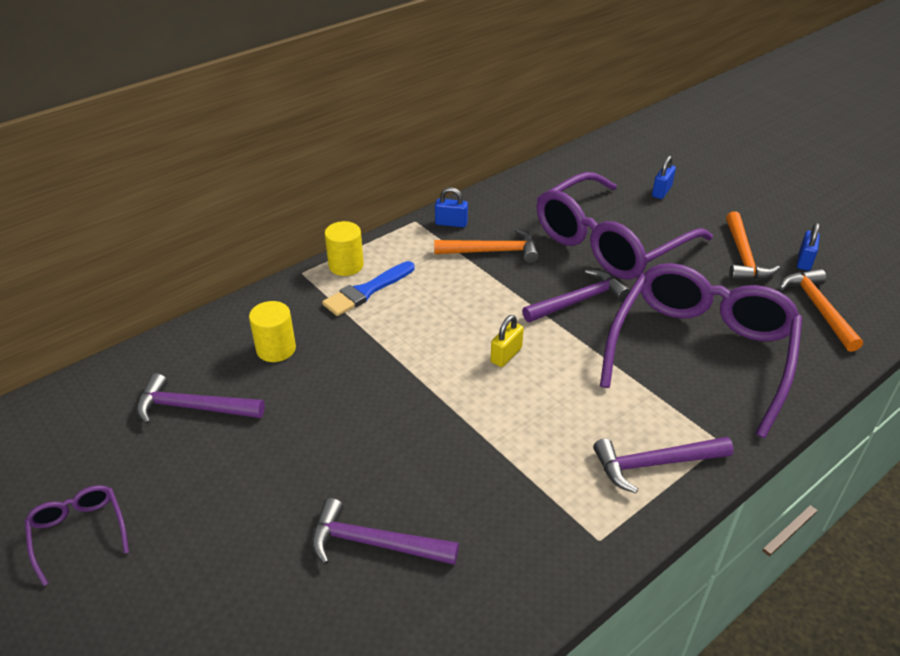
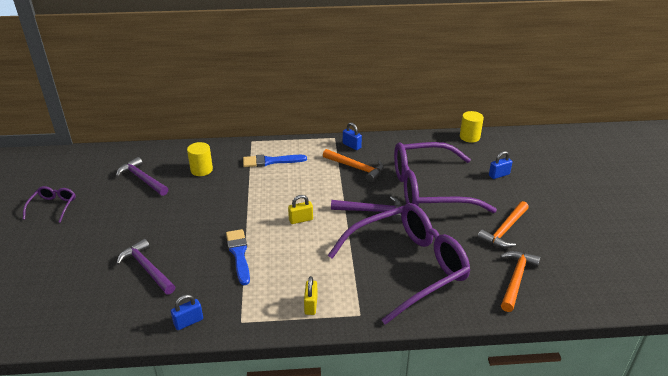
camera: 35 degrees right, 5 degrees down
(346, 265) = (275, 146): yellow cylinder -> yellow cylinder (469, 137)
(482, 446) = (239, 254): none -> blue brush
(654, 464) = (311, 305): purple hammer -> yellow padlock
(804, 261) = (544, 250): blue padlock -> blue padlock (188, 322)

